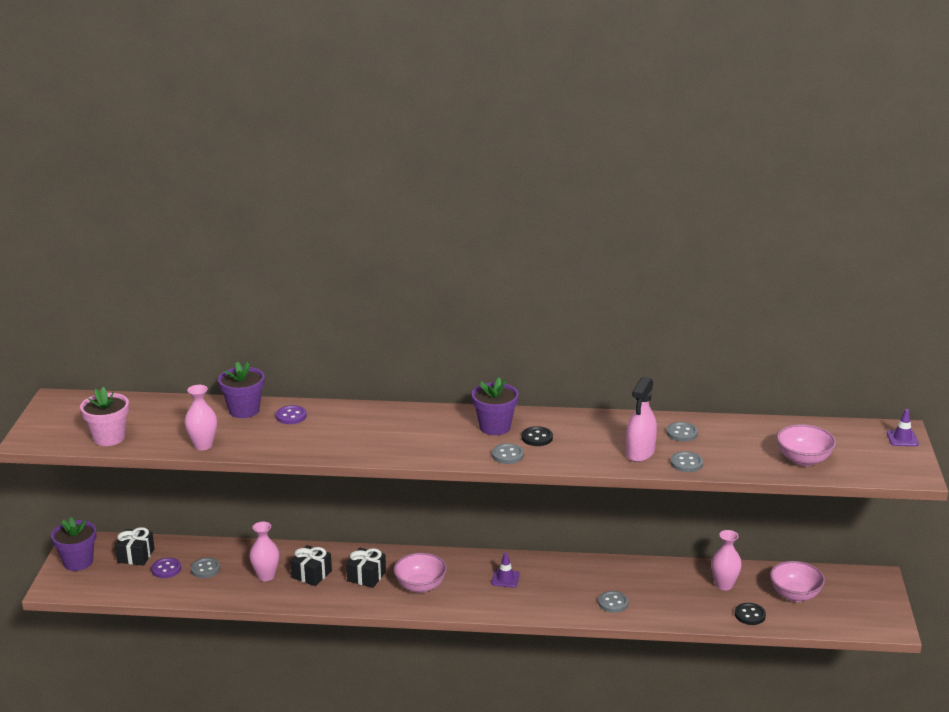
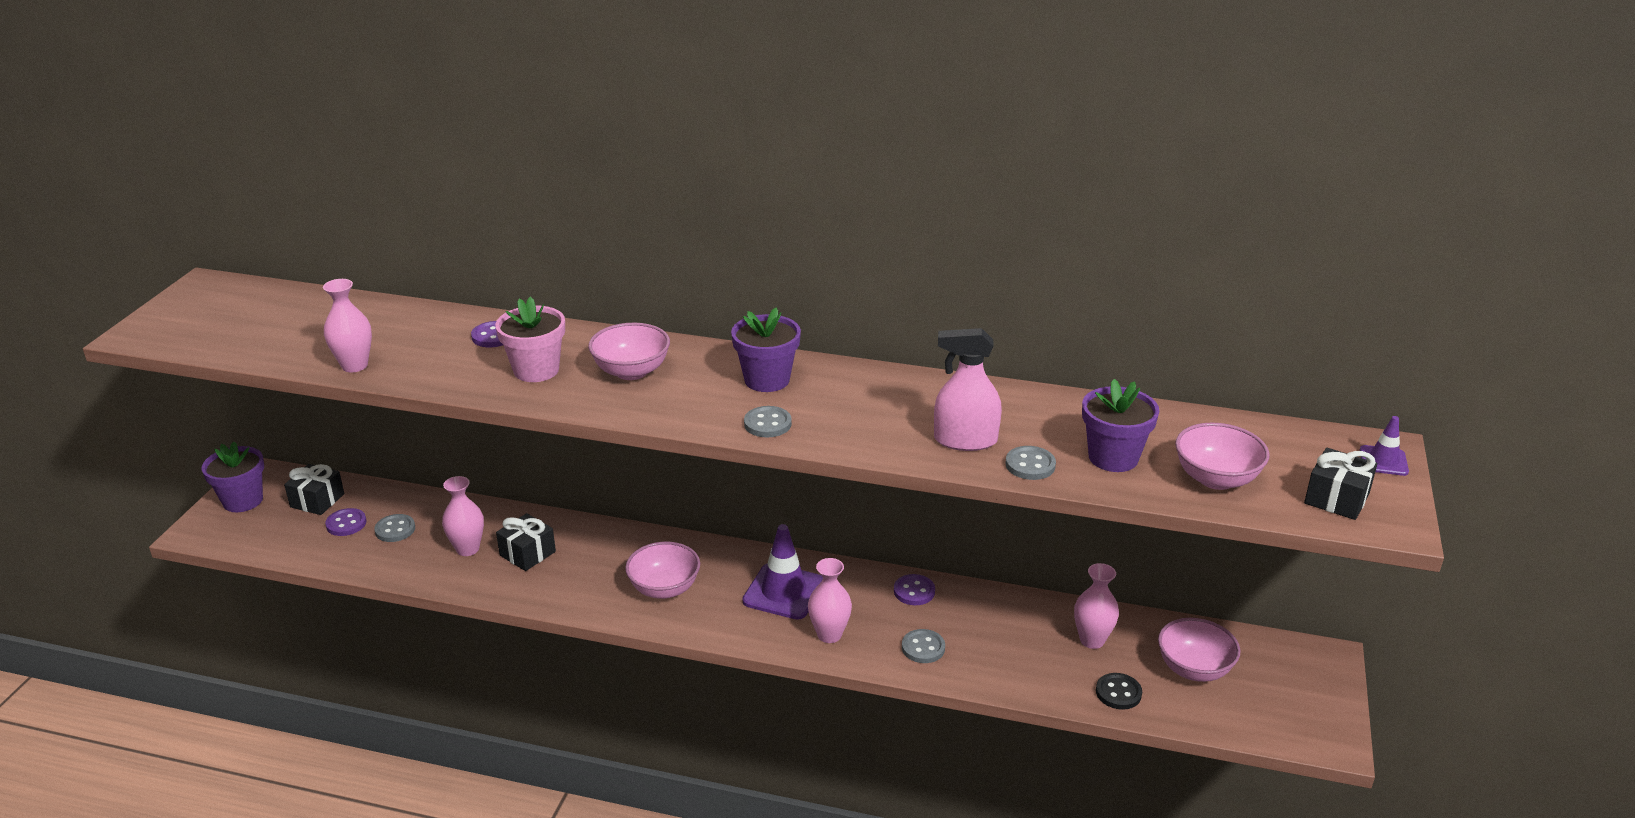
camera: 10 degrees right, 5 degrees up
(109, 438) = (239, 342): pink flower pot -> pink flower pot (536, 370)
(244, 410) = (436, 322): purple flower pot -> purple flower pot (1113, 457)
(366, 576) = (598, 565): black gift -> black gift (1336, 499)
(400, 430) = (631, 371): none -> pink bowl
(505, 579) = (783, 592): purple traffic cone -> purple traffic cone, size x1.87
(537, 438) = (821, 402): black button -> none
(546, 602) = (829, 635): none -> pink vase
(595, 568) = (914, 591): none -> purple button
(640, 452) = (965, 440): pink spray bottle -> pink spray bottle turned 60 degrees clockwise
(682, 433) = (1038, 417): grey button -> none

